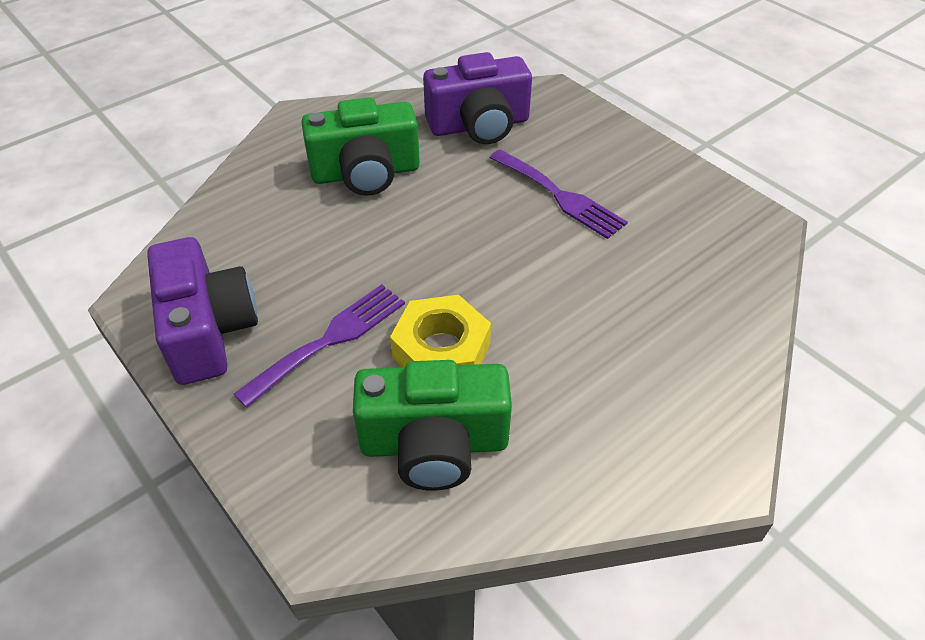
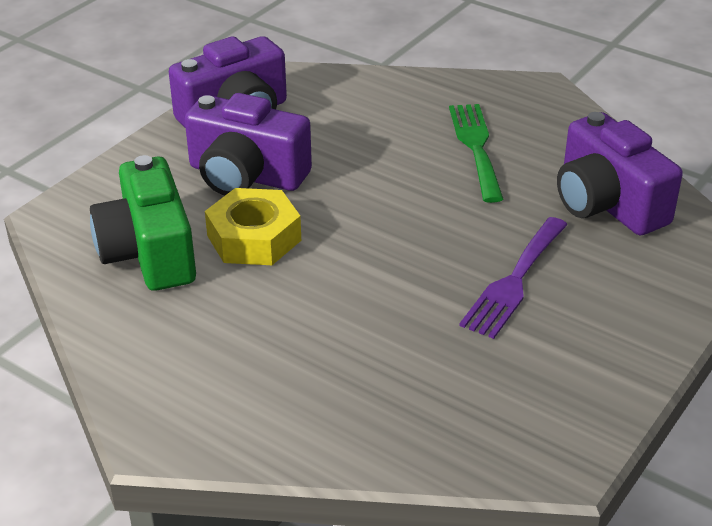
camera: 75 degrees right, 10 degrees down
(330, 339) = (246, 175): purple fork -> purple camera
(366, 173) = (476, 147): green camera -> green fork

